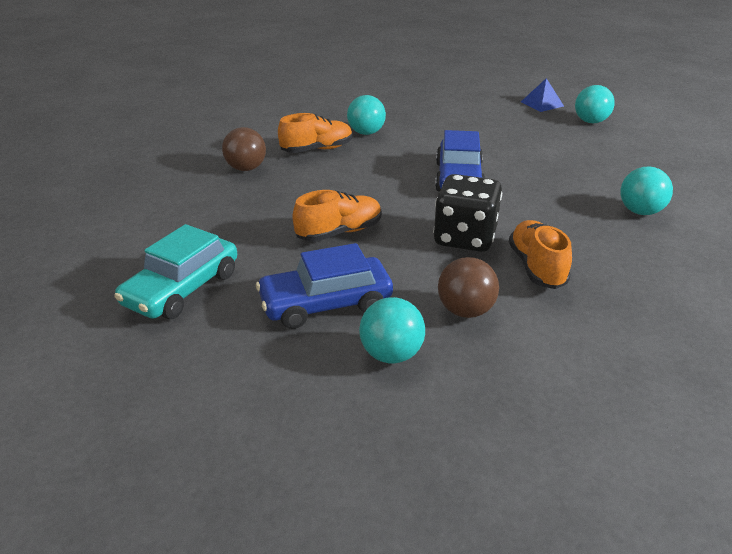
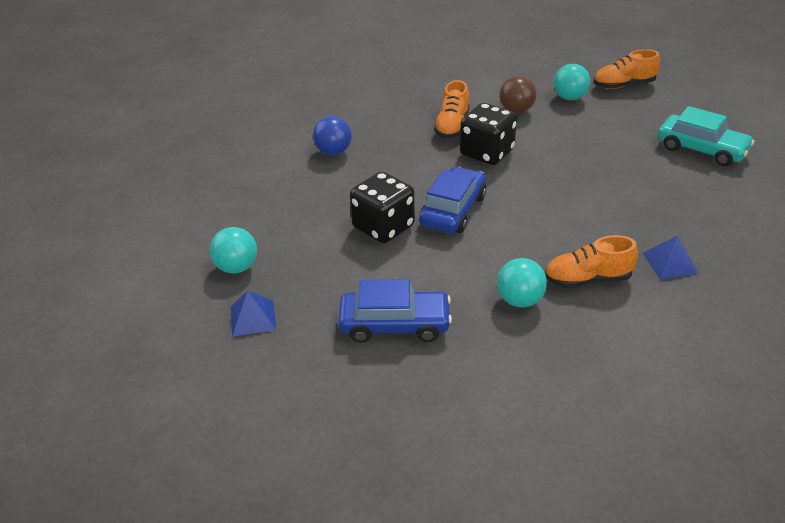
camera: 160 degrees left, 5 degrees up
(182, 289) = (702, 149): turquoise car -> turquoise car turned 75 degrees clockwise
(246, 168) = (670, 263): brown ball -> blue pyramid
(326, 304) = (602, 126): blue car -> blue car (394, 324)
(339, 232) = (583, 173): orange shoe -> orange shoe (623, 85)
(509, 157) = (383, 227): none -> black dice
(640, 212) = (333, 152): turquoise ball -> blue ball

